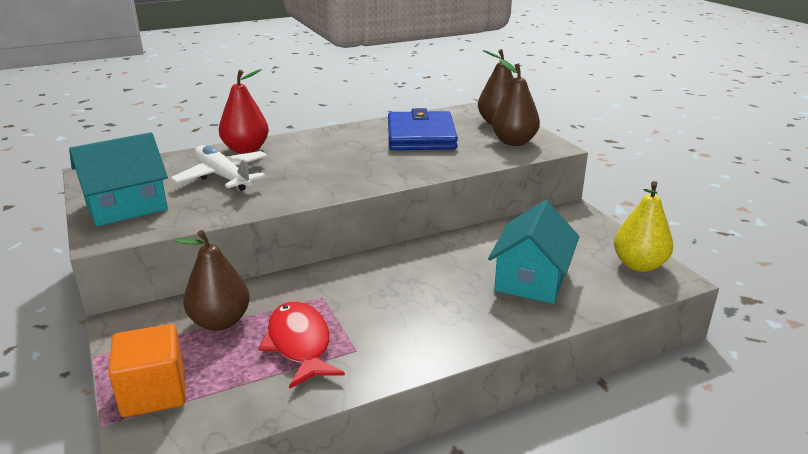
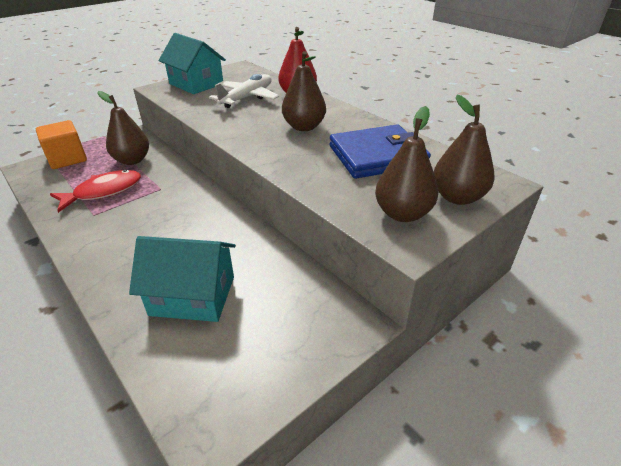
camera: 75 degrees right, 10 degrees up
(337, 156) = (304, 127): none -> brown pear
(638, 265) = (236, 394): yellow pear -> none

